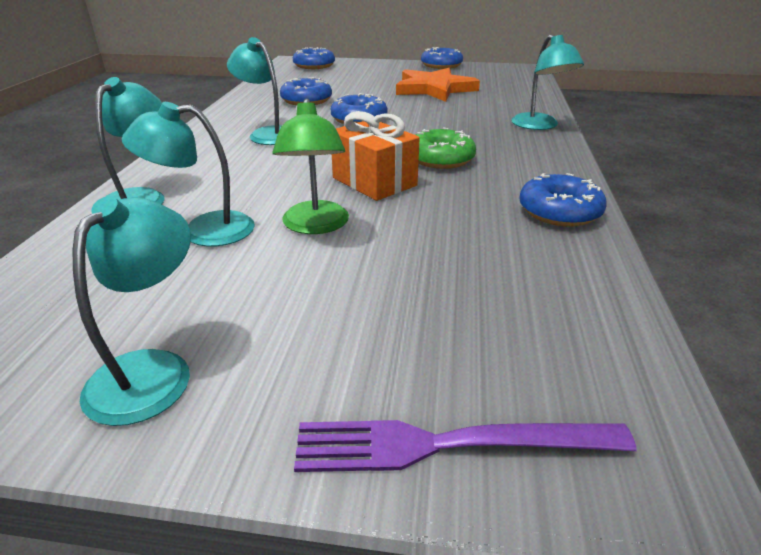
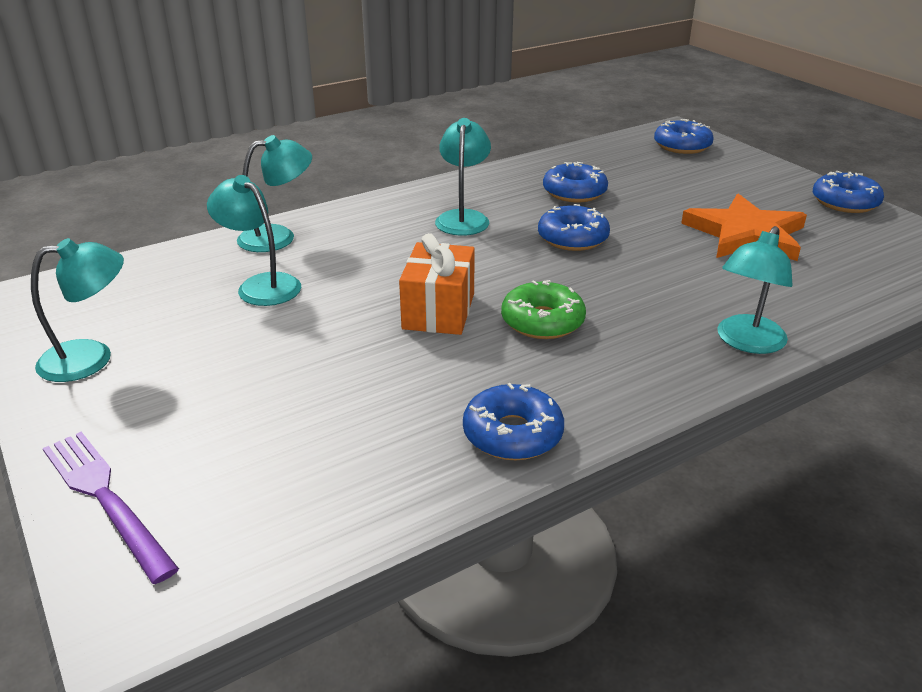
camera: 50 degrees right, 0 degrees up
(315, 226) = (322, 324): green lamp -> none

